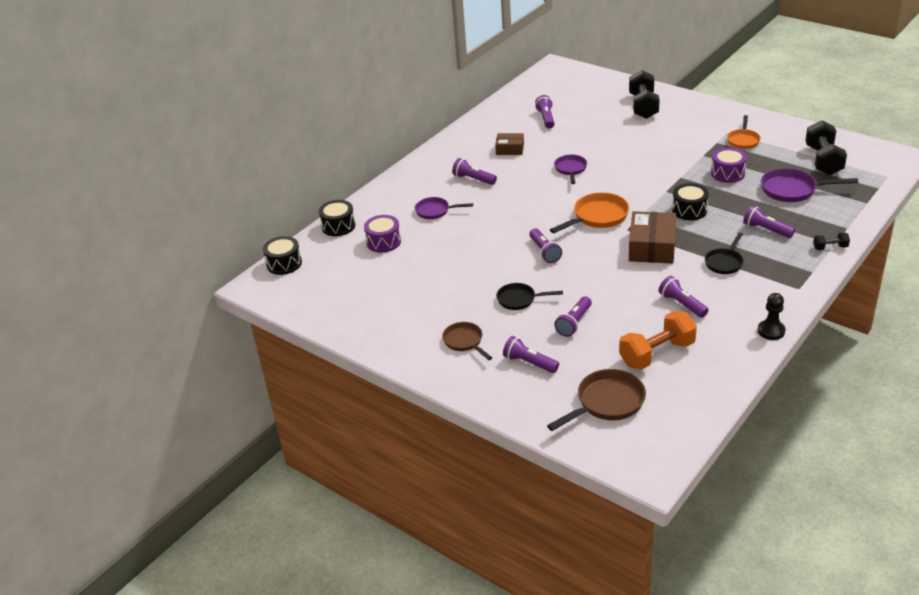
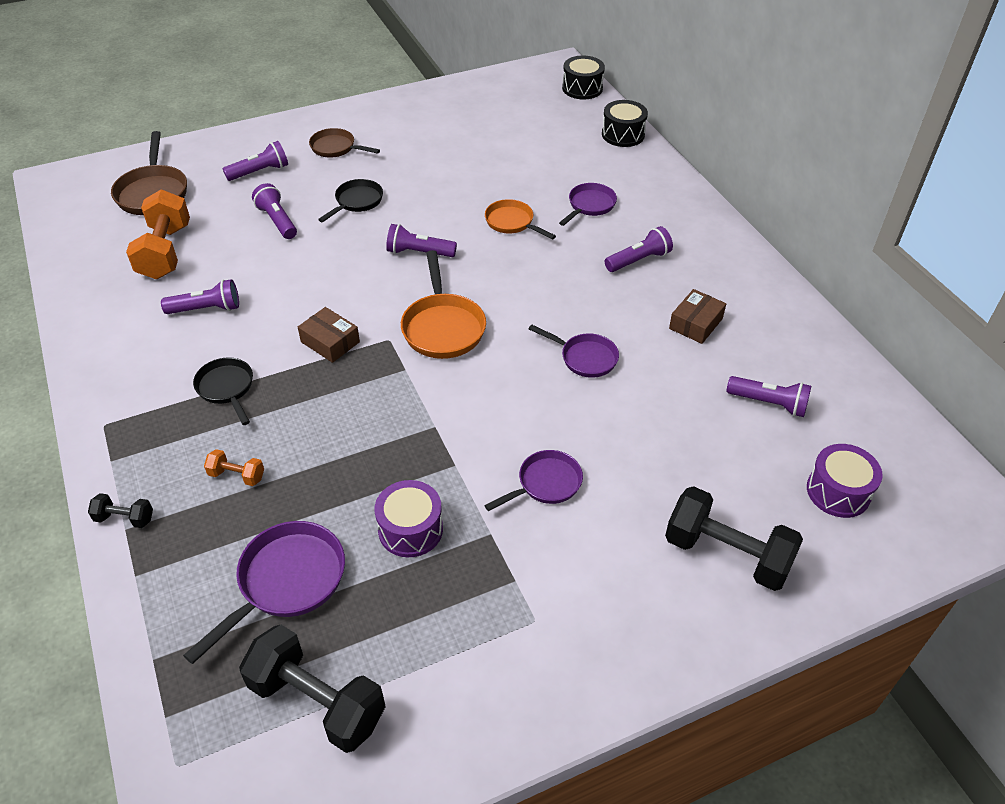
camera: 115 degrees right, 10 degrees up
(383, 242) = (560, 153): purple drum -> purple drum (838, 491)
(464, 342) = (336, 148): brown pan -> brown pan turned 150 degrees counterclockwise
(652, 247) = (330, 342): brown box -> brown box, size x0.58
(661, 152) = (545, 484): none -> purple pan
(689, 210) = (365, 423): black drum -> none
(743, 140) = (488, 625): orange pan -> orange pan (512, 222)
(766, 230) = (237, 475): purple flashlight -> orange dumbbell
(771, 331) = (80, 352): black pawn -> none
(830, 247) = (124, 518): black dumbbell -> black dumbbell turned 75 degrees clockwise

